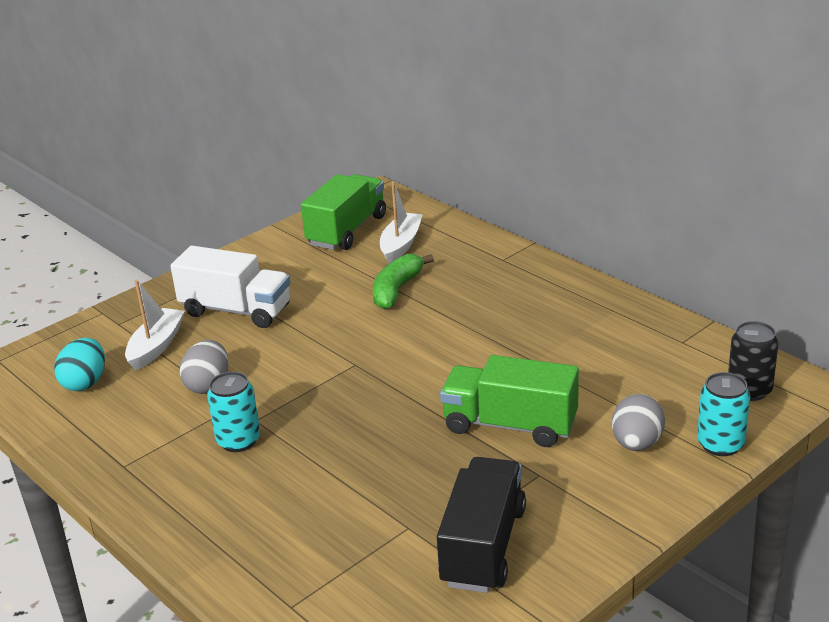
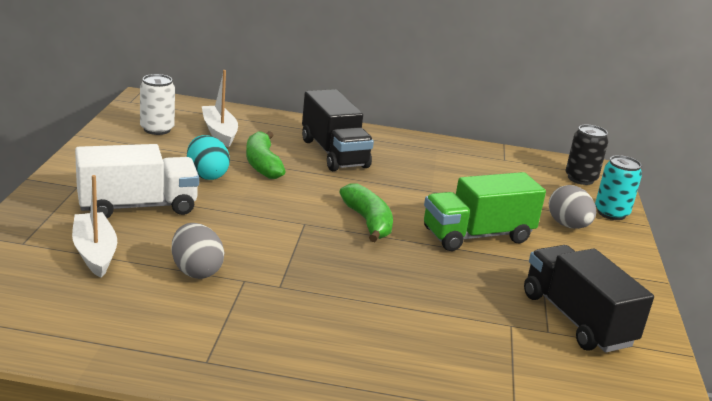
camera: 45 degrees left, 5 degrees down
(85, 383) = (58, 302): turquoise egg -> turquoise egg (207, 175)
(238, 441) = (289, 306): turquoise can -> none
(347, 230) = (157, 129): green truck -> white can
(417, 379) = (368, 222): none -> green banana
(486, 292) = (334, 153): none -> black truck

